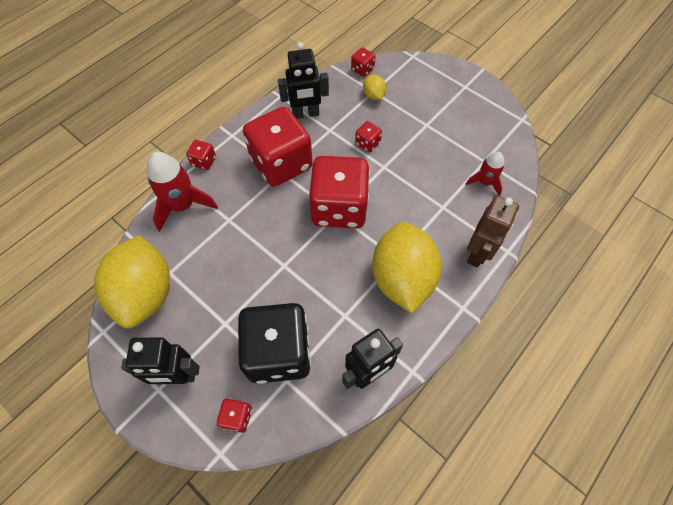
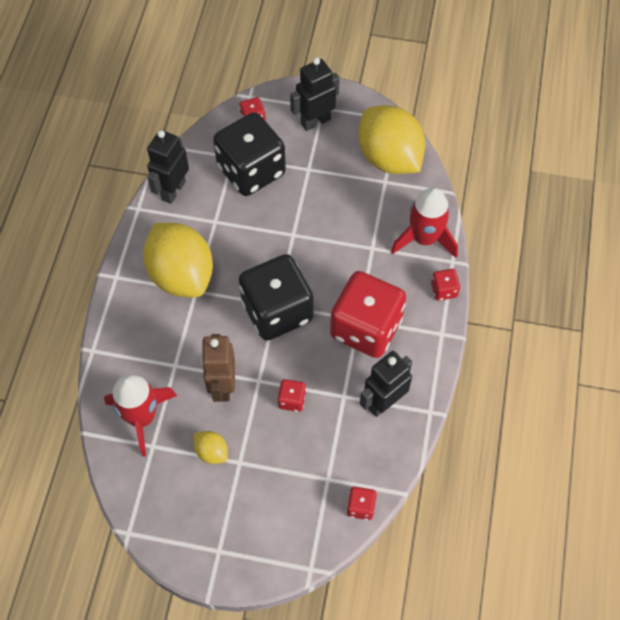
camera: 150 degrees right, 0 degrees up
(339, 208) = (277, 311): red dice -> black dice
(373, 95) = (323, 471): yellow lemon -> yellow lemon (211, 452)
(477, 253) = (121, 333): brown robot -> brown robot (222, 386)
(485, 182) = (142, 417): red rocket -> red rocket, size x1.71

